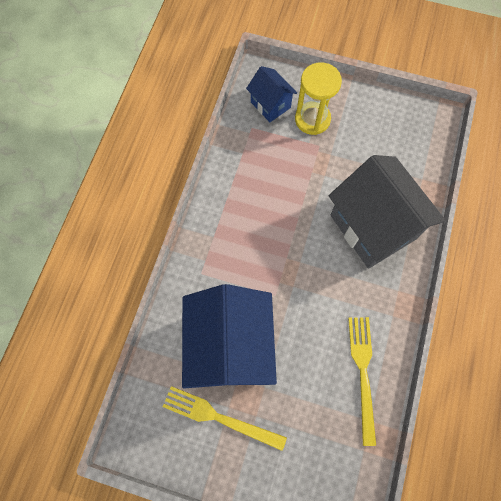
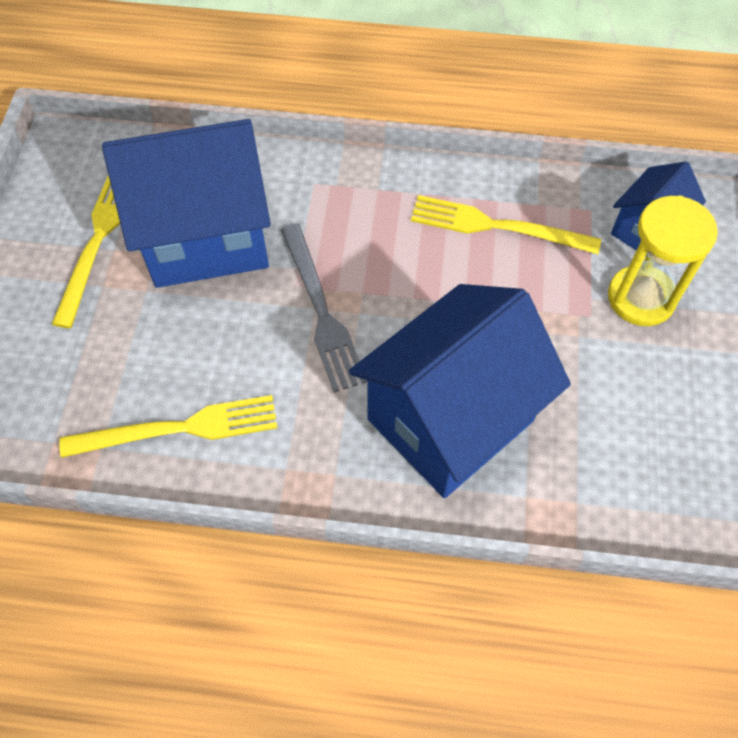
camera: 80 degrees right, 10 degrees down
(254, 177) = (497, 226): none -> yellow fork
(295, 283) = (321, 310): none -> grey fork
(372, 227) = (450, 420): grey house -> blue house

